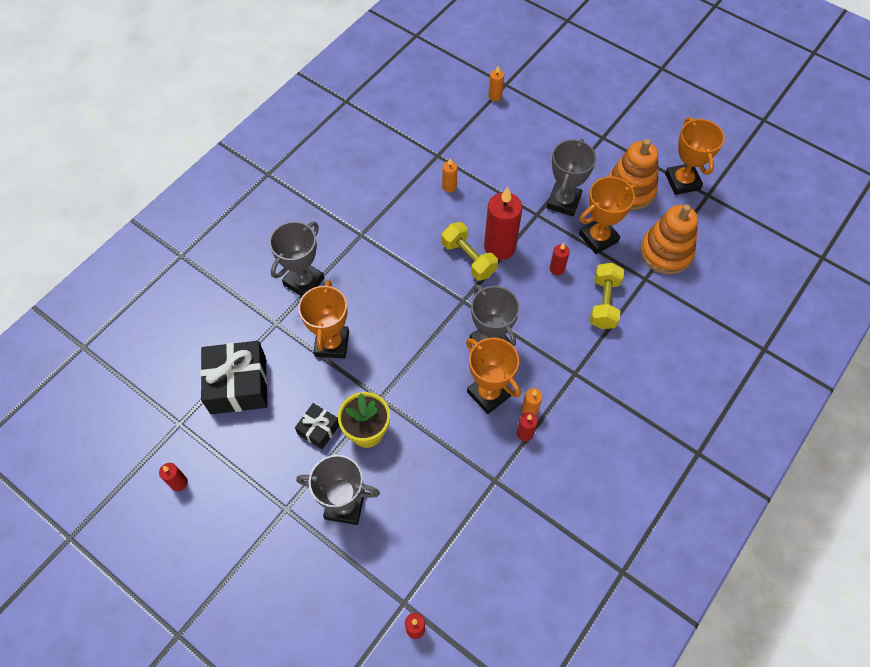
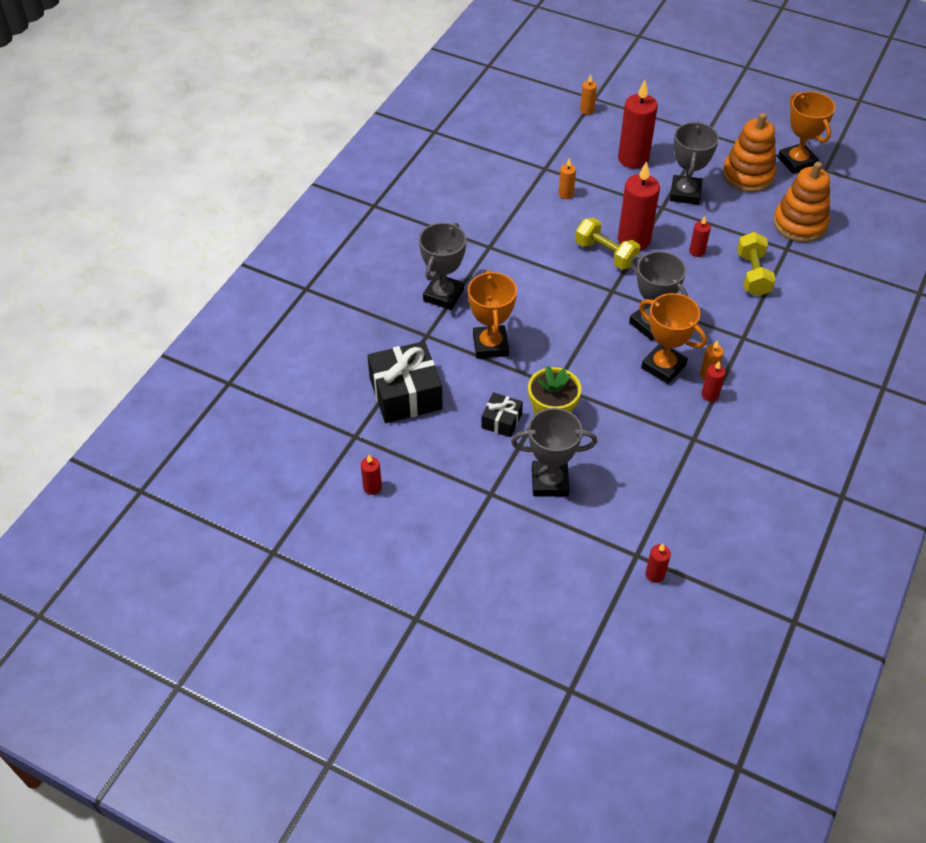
camera: 10 degrees left, 10 degrees down
(524, 156) = (633, 159): none -> red candle
(598, 238) = (729, 220): orange trophy -> none

